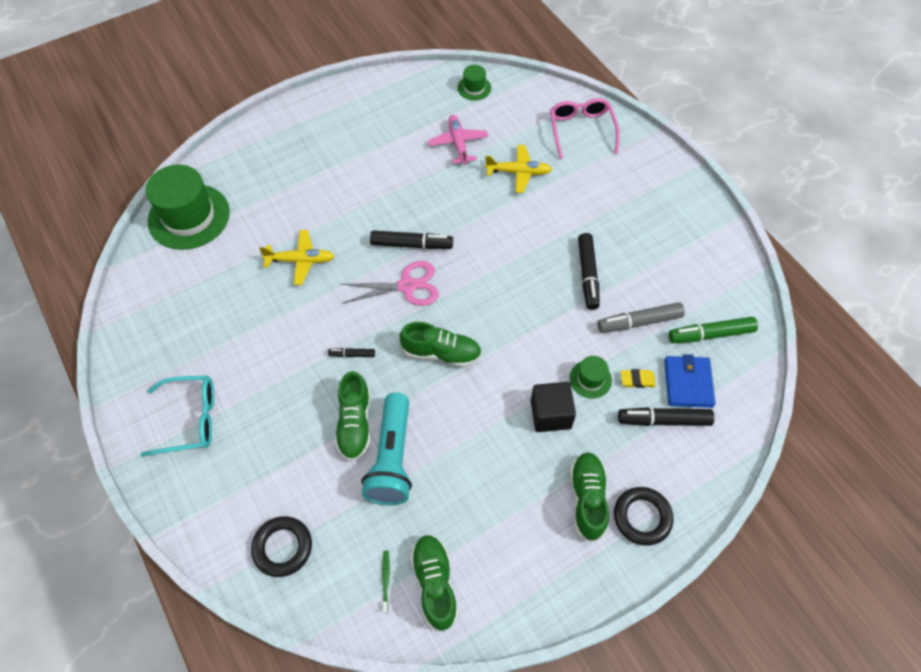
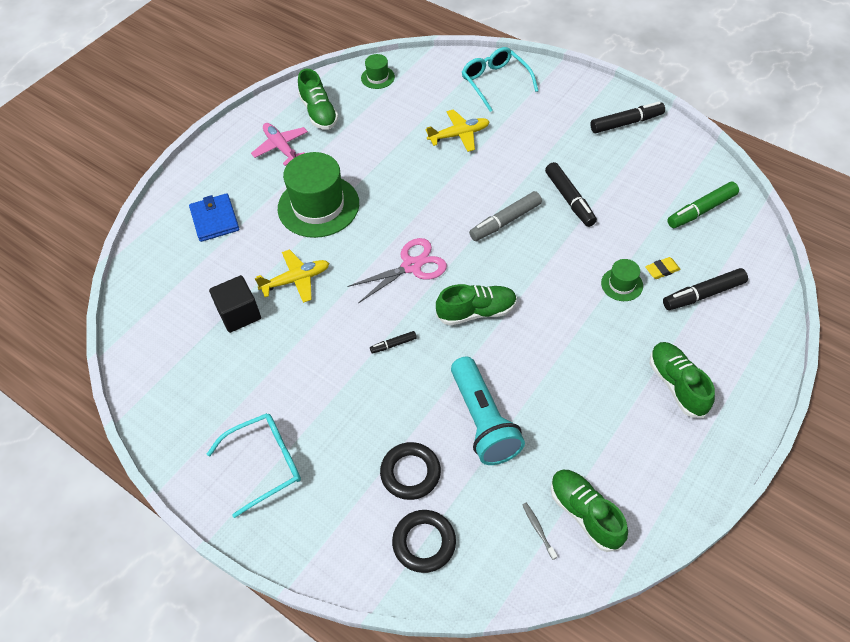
camera: 20 degrees left, 5 degrees down
(189, 216) = (159, 280): green hat -> green hat (318, 206)
(355, 423) = (430, 404): green shoe -> green shoe (319, 112)
(385, 580) = (538, 530): green toothbrush -> grey toothbrush
(411, 244) = (395, 229): black marker -> black marker (626, 123)
(458, 143) = (389, 128): pink plane -> pink plane (281, 147)
(550, 414) = (604, 327): black cube -> black cube (239, 314)
(581, 130) = (495, 82): pink glasses -> turquoise glasses
(639, 322) = (636, 222): grey marker -> grey marker (505, 221)
(642, 517) = (731, 381): black ring -> black ring (410, 473)
(688, 383) = (705, 256): blue wallet -> blue wallet (215, 219)

